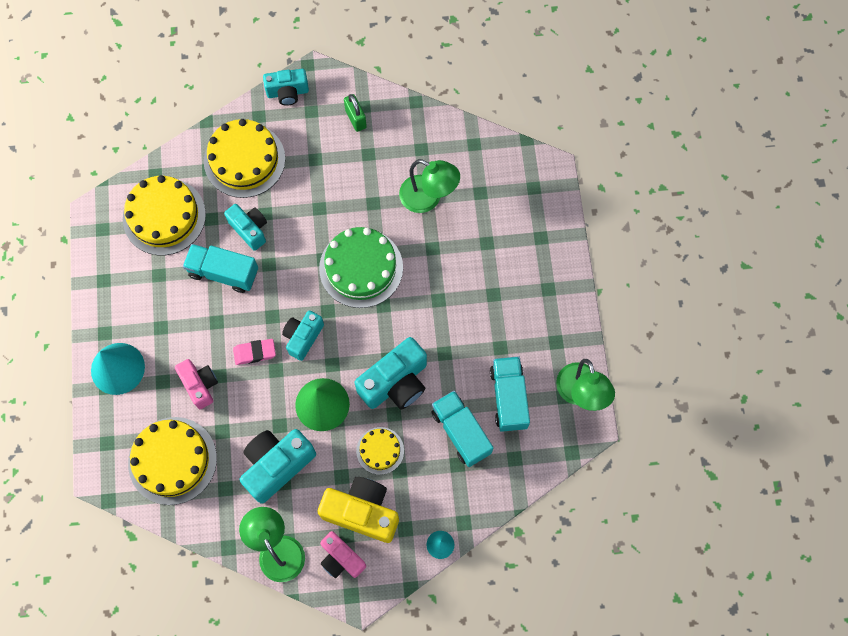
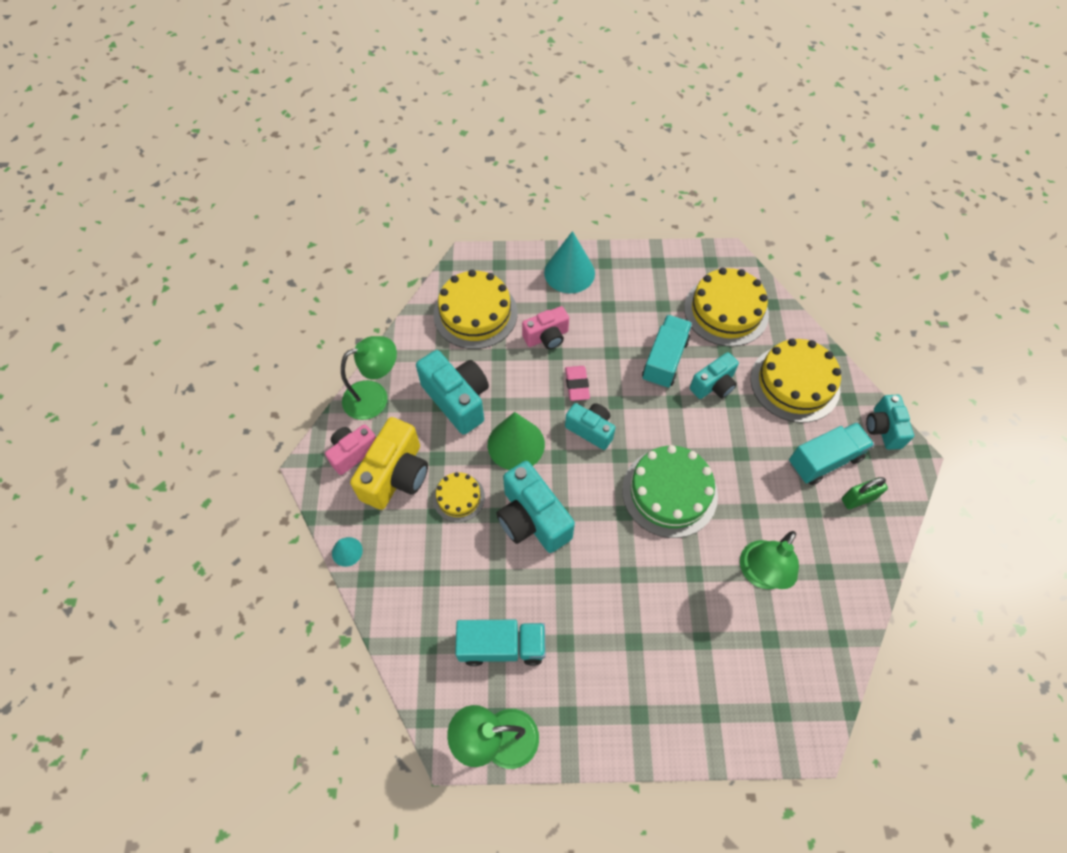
camera: 95 degrees right, 10 degrees down
(461, 432) = (468, 586): turquoise truck -> turquoise truck (824, 460)

